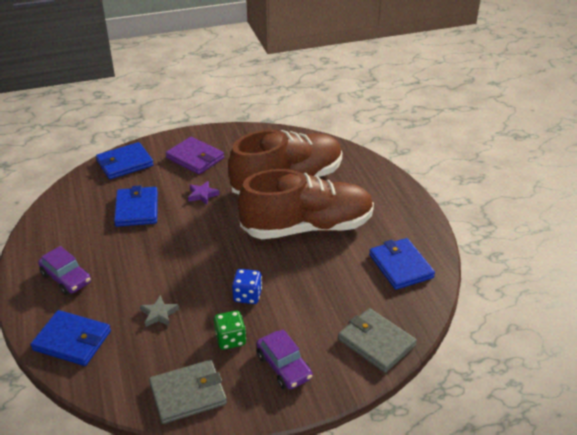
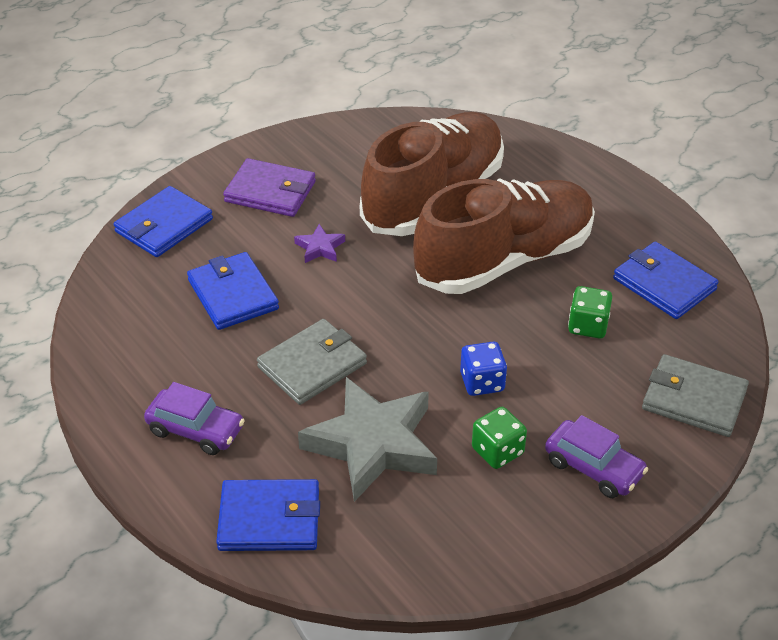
camera: 20 degrees left, 5 degrees up
(159, 314) = (373, 444): grey star -> grey star, size x2.37
(188, 394) = (488, 544): grey wallet -> grey wallet (312, 365)
(335, 279) = (588, 326): none -> green dice

